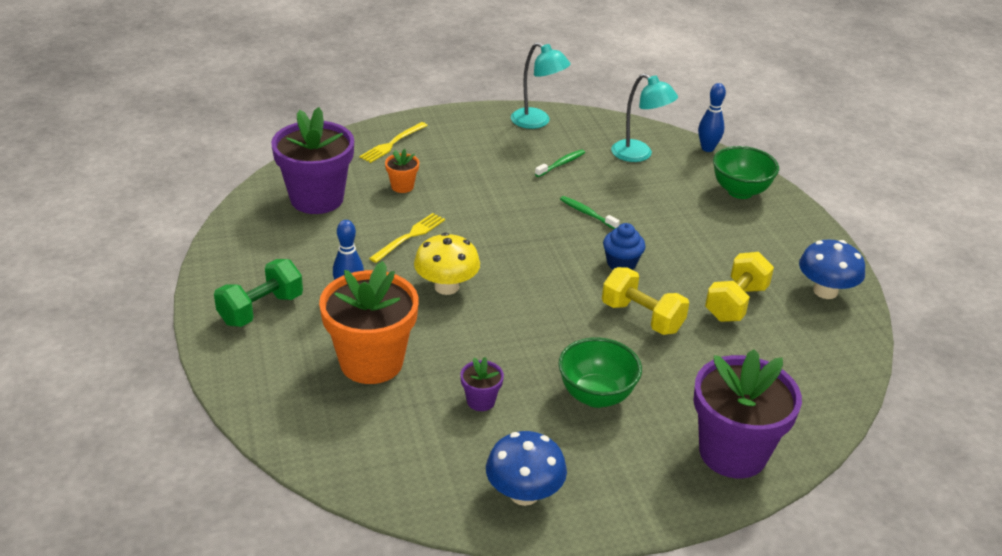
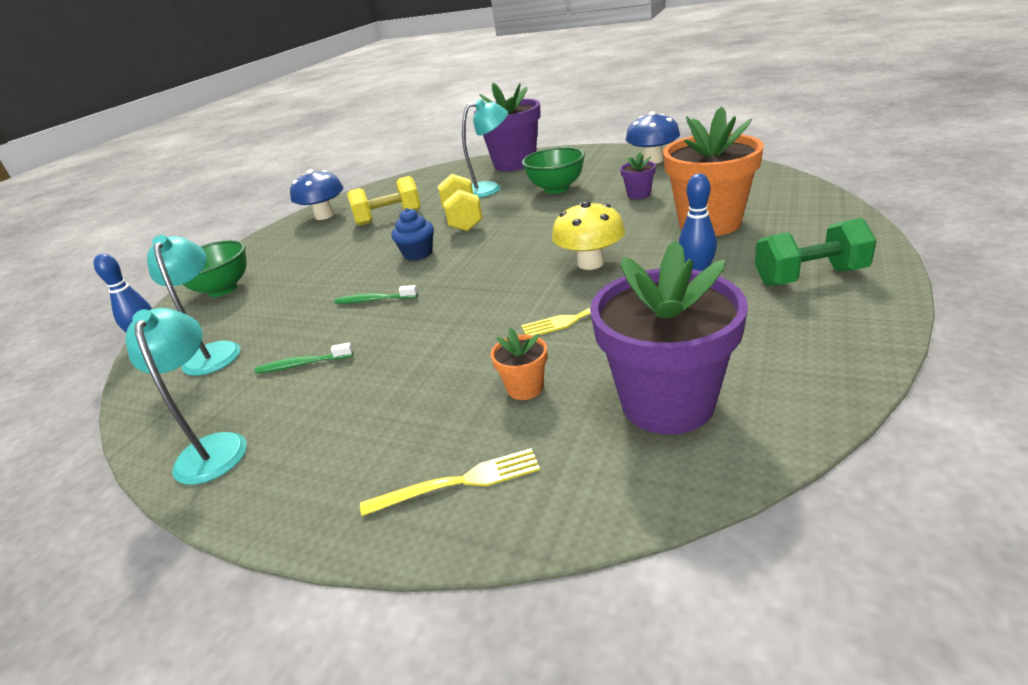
camera: 135 degrees left, 5 degrees down
(587, 213) = (374, 300): green toothbrush -> green toothbrush turned 105 degrees clockwise
(686, 381) = (490, 188): none -> turquoise lamp

